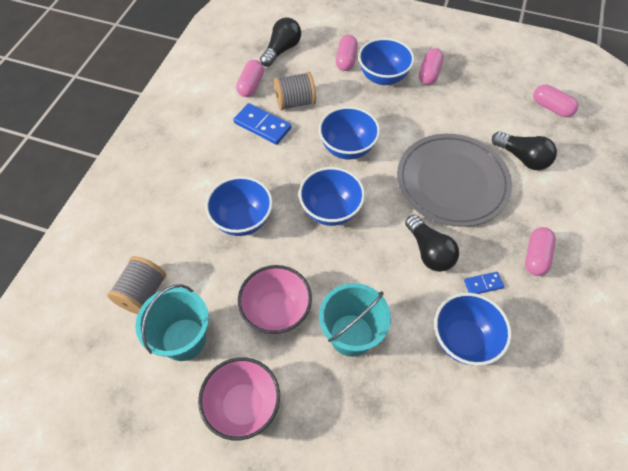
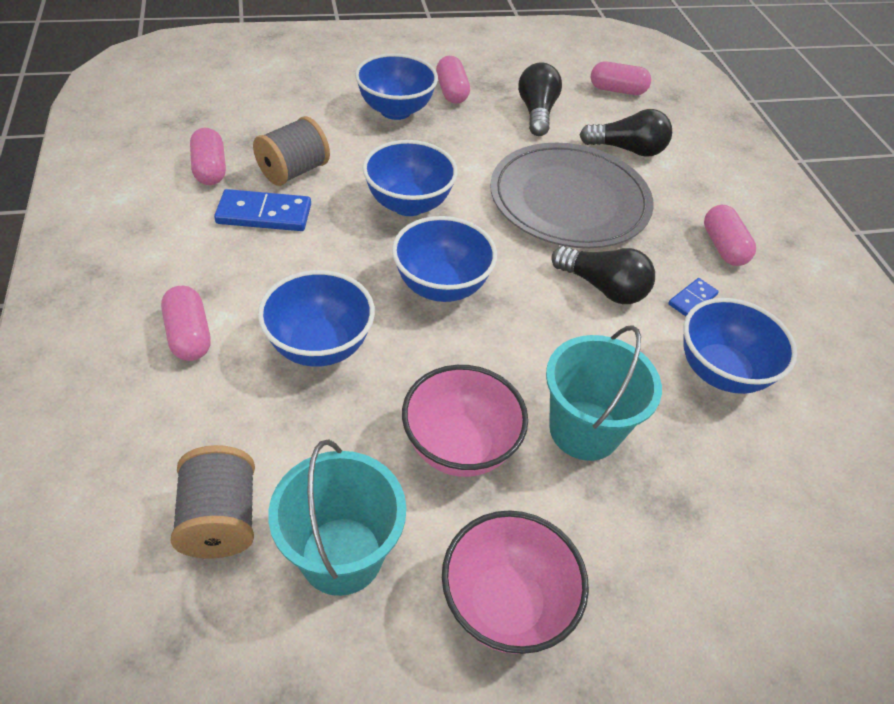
camera: 35 degrees left, 10 degrees down
(282, 50) = (228, 114): black light bulb -> black light bulb (536, 112)
(346, 60) = (331, 104): pink capsule -> pink capsule (189, 335)

